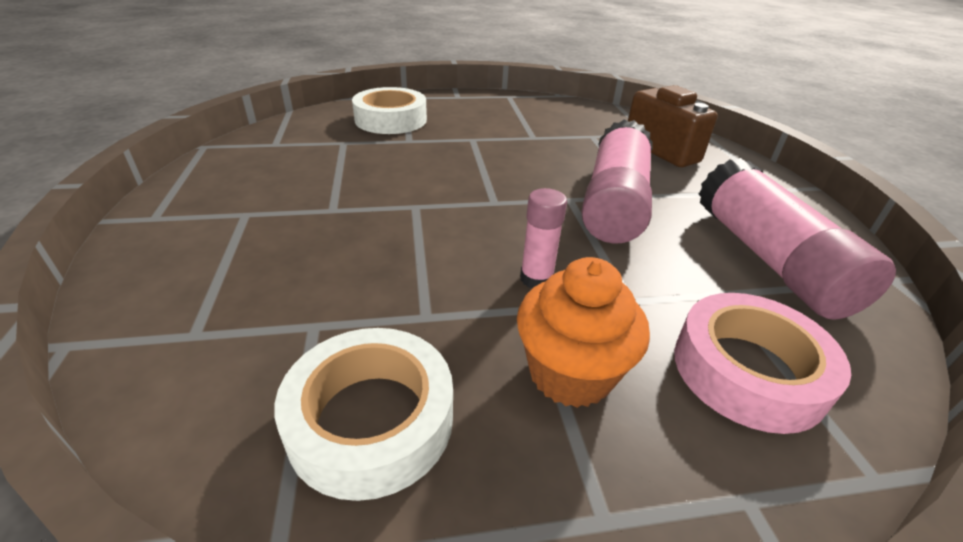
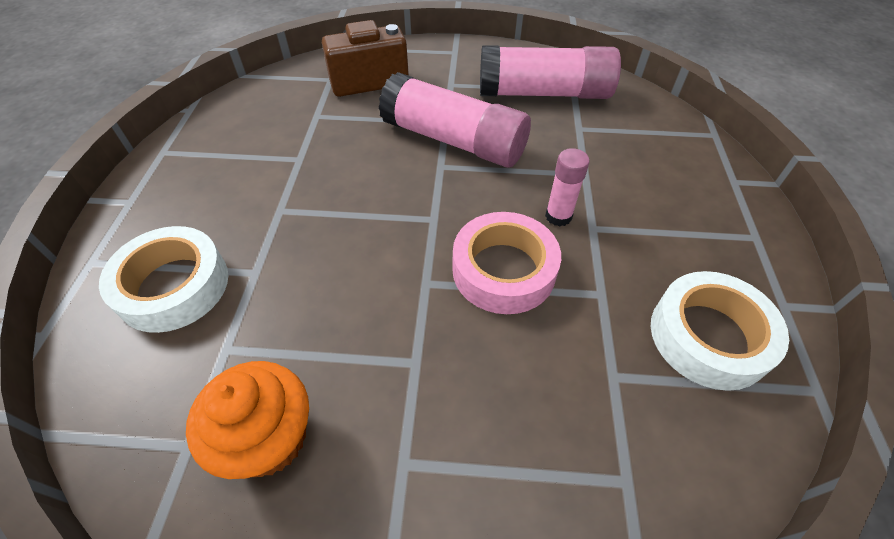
camera: 75 degrees left, 15 degrees up
(570, 373) = (658, 223): orange cupcake -> orange cupcake (269, 438)
(748, 371) = (650, 146): pink tape -> pink tape (503, 270)

